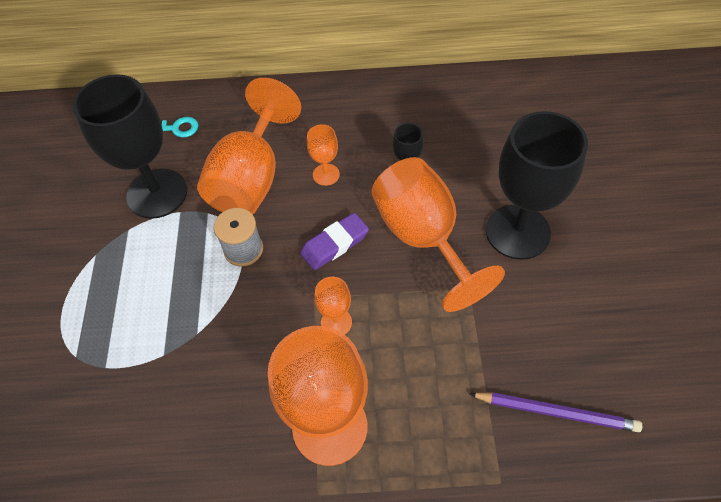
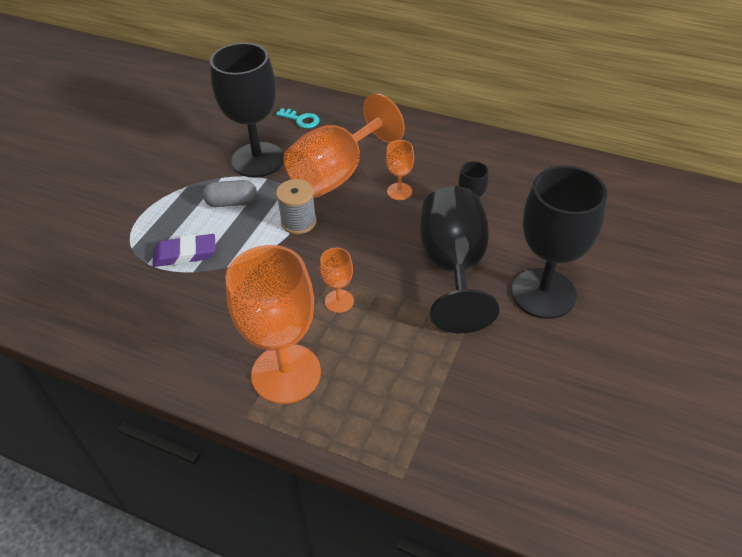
camera: 25 degrees right, 10 degrees down
(158, 255) = (232, 202): none -> grey capsule
(335, 244) = (374, 244): purple eraser -> purple eraser (185, 254)
(423, 237) = (453, 267): orange goblet -> black goblet
(556, 412) = (488, 446): purple pencil -> none

